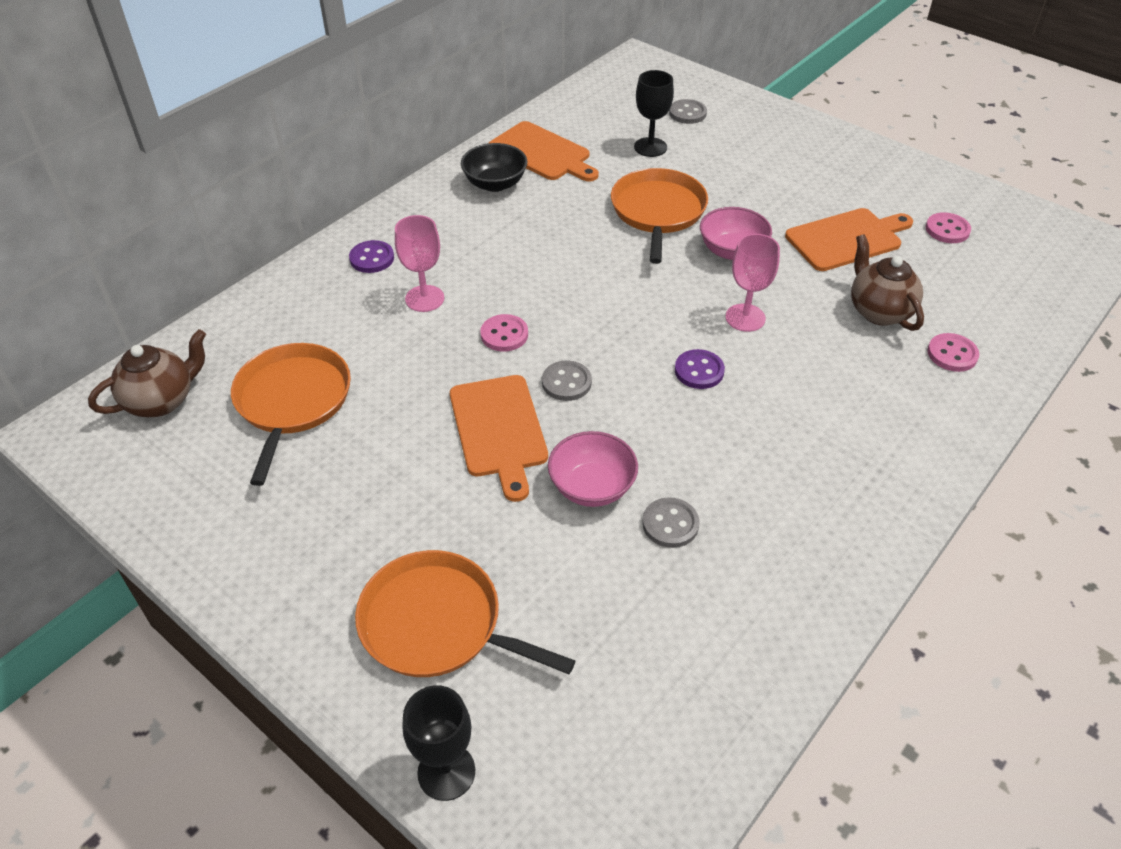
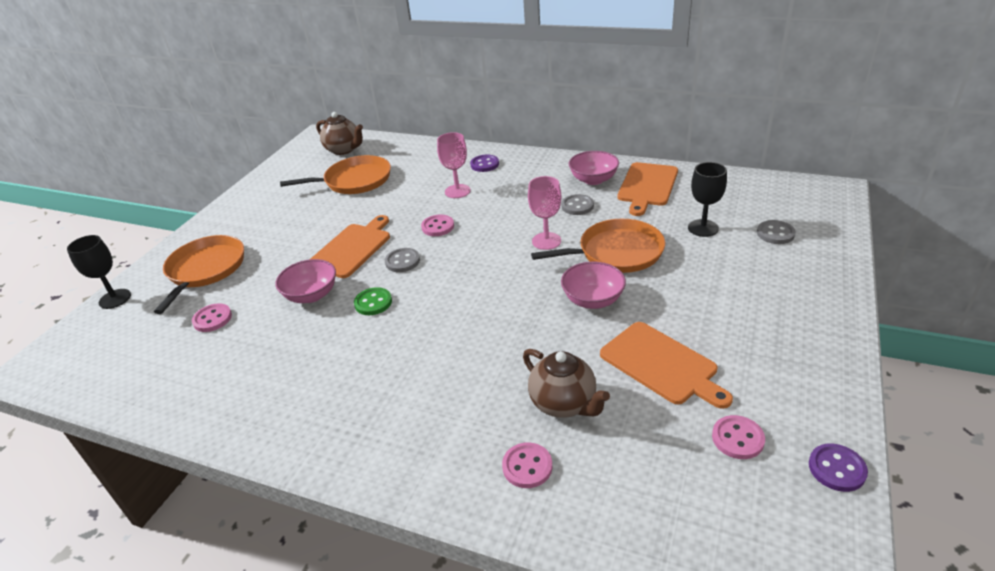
camera: 75 degrees right, 10 degrees down
(495, 184) = (593, 180): black bowl -> pink bowl
(499, 430) = (352, 248): orange cutting board -> orange cutting board turned 150 degrees clockwise
(589, 613) = (212, 319): none -> pink button
(644, 424) = (373, 303): none -> green button
(670, 524) = (285, 335): grey button -> grey button (577, 206)
(699, 371) = (437, 315): purple button -> purple button (836, 469)
(745, 318) = (510, 325): pink goblet -> pink goblet (546, 241)
(879, 311) = (564, 404): brown teapot -> brown teapot turned 90 degrees clockwise

